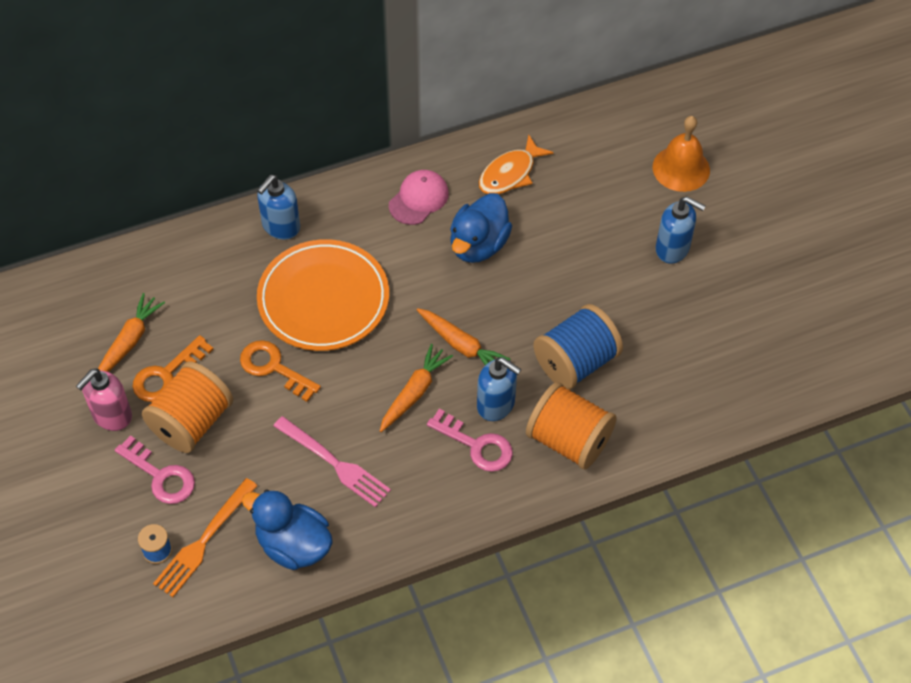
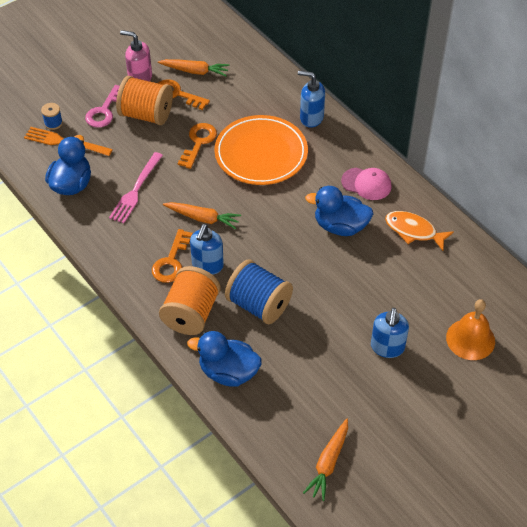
camera: 75 degrees right, 5 degrees down
(461, 345) = (250, 235): orange carrot -> orange carrot (328, 463)
(476, 445) = (171, 261): pink key -> orange key
(668, 418) = (228, 372): none -> blue duck

